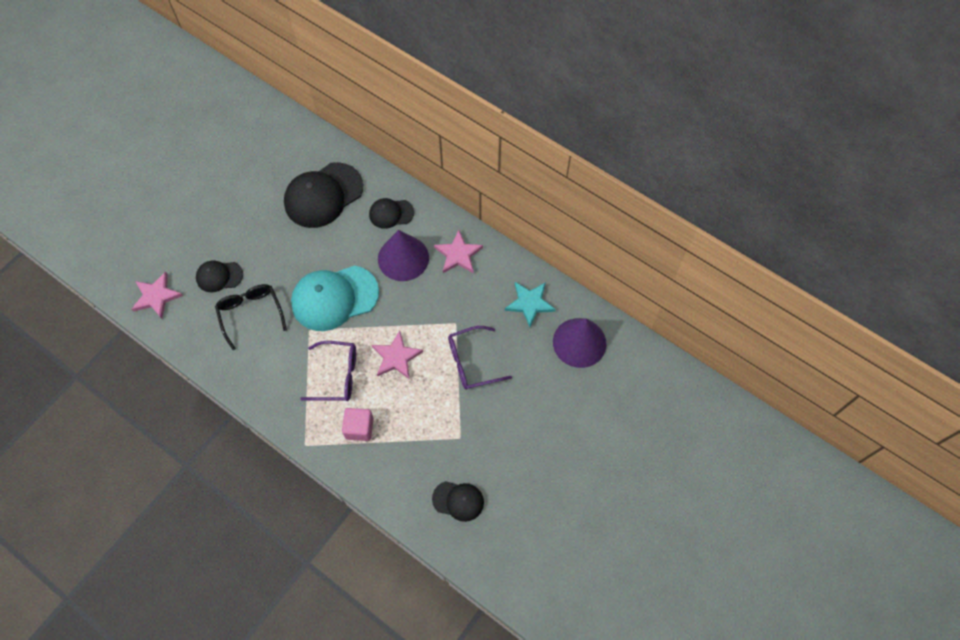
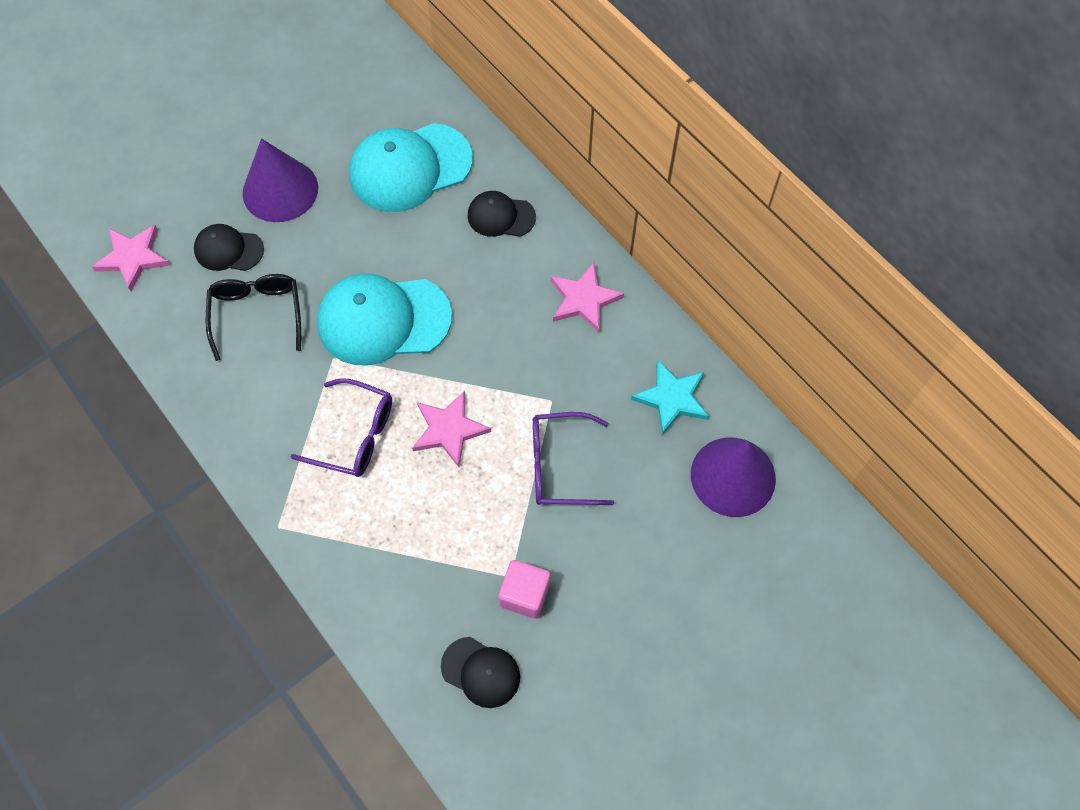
camera: 15 degrees right, 0 degrees up
(323, 195) = (410, 168): black cap -> turquoise cap
(359, 428) = (364, 522): pink cube -> pink cube (525, 594)
(403, 258) = (500, 285): purple cone -> purple cone (280, 190)

